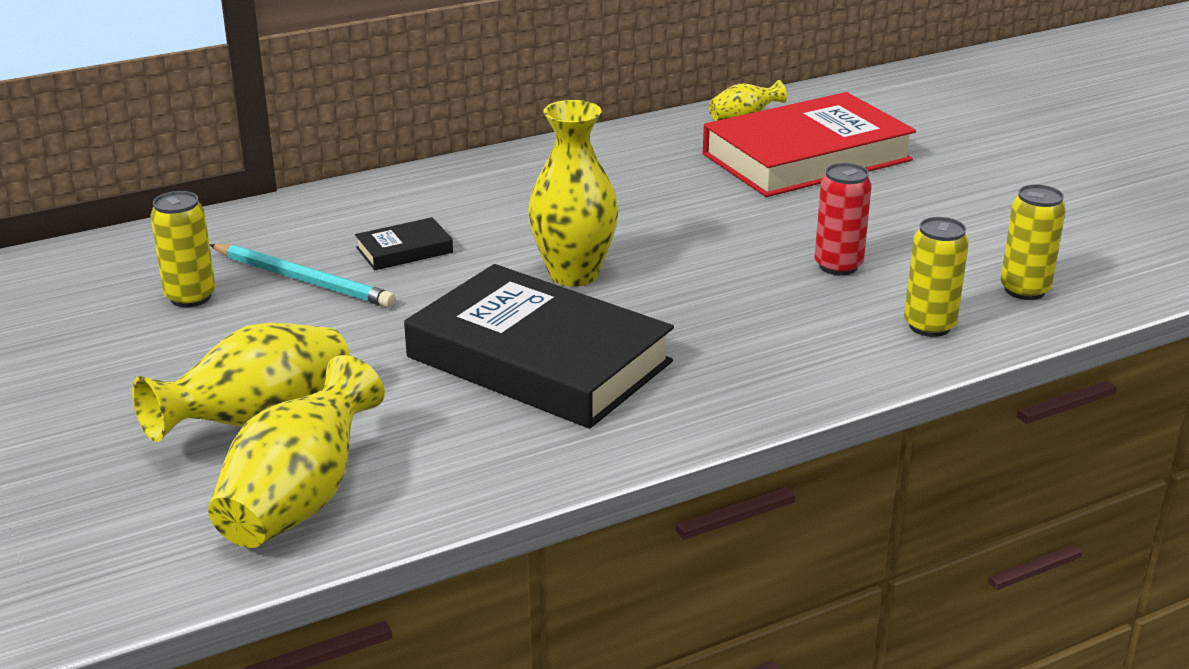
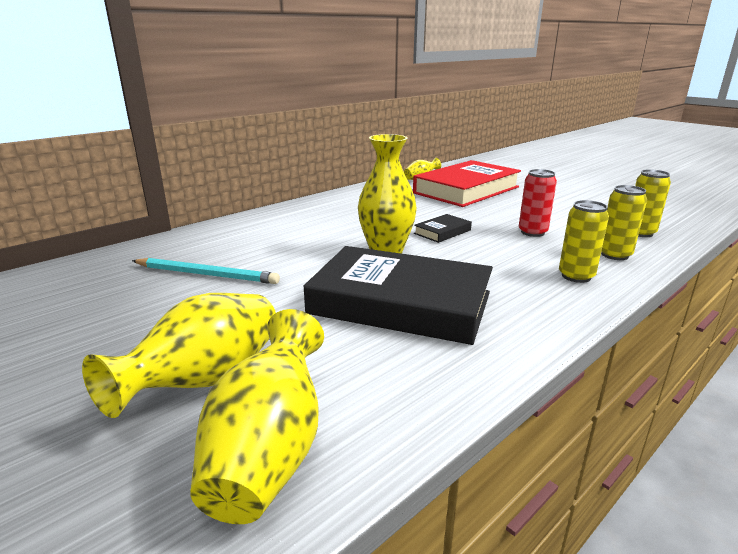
camera: 15 degrees left, 5 degrees down
(190, 297) = (123, 295): yellow can -> yellow can (576, 276)
(404, 250) = (270, 251): black book -> black book (442, 232)

